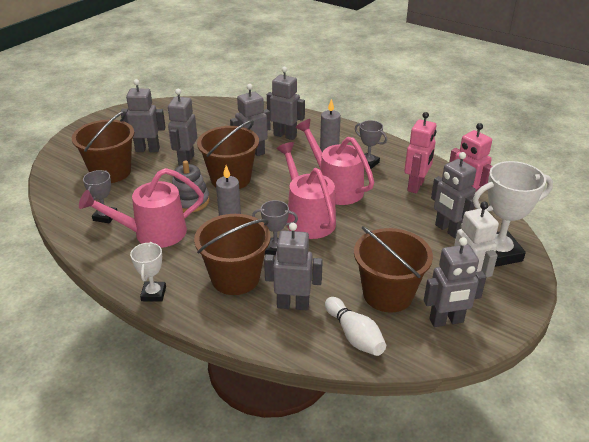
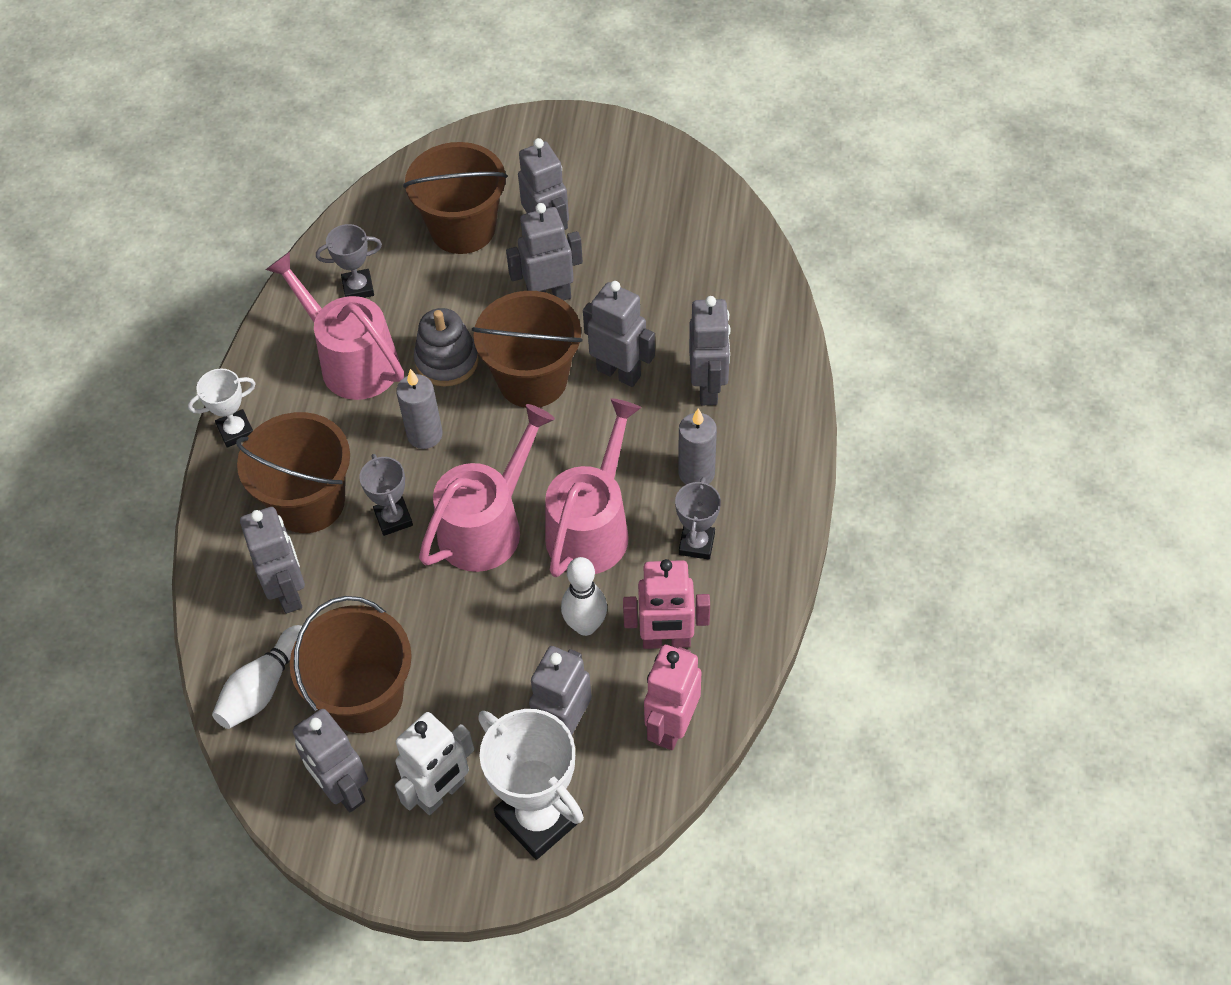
camera: 65 degrees right, 20 degrees up
(391, 206) = (585, 625): none -> white bowling pin

